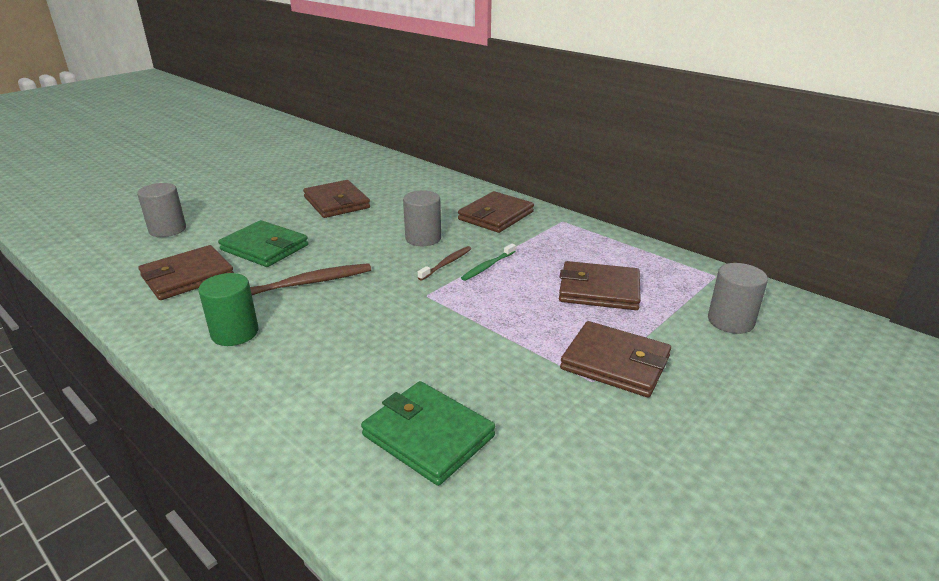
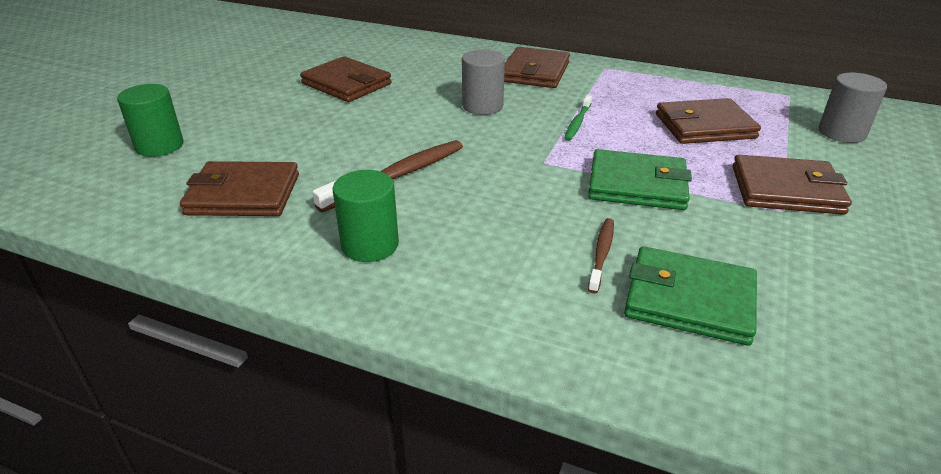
camera: 20 degrees left, 5 degrees up
(167, 230) = (159, 146): grey cylinder -> green cylinder
(187, 276) = (243, 194): brown wallet -> brown wallet turned 60 degrees clockwise
(264, 247) = (309, 145): green wallet -> green wallet (637, 185)
(446, 263) = (533, 127): brown toothbrush -> brown toothbrush (601, 254)

